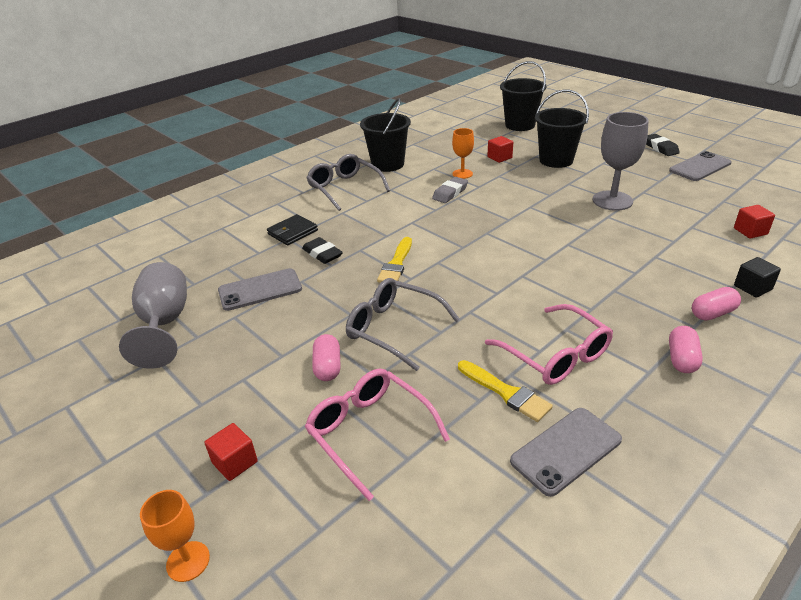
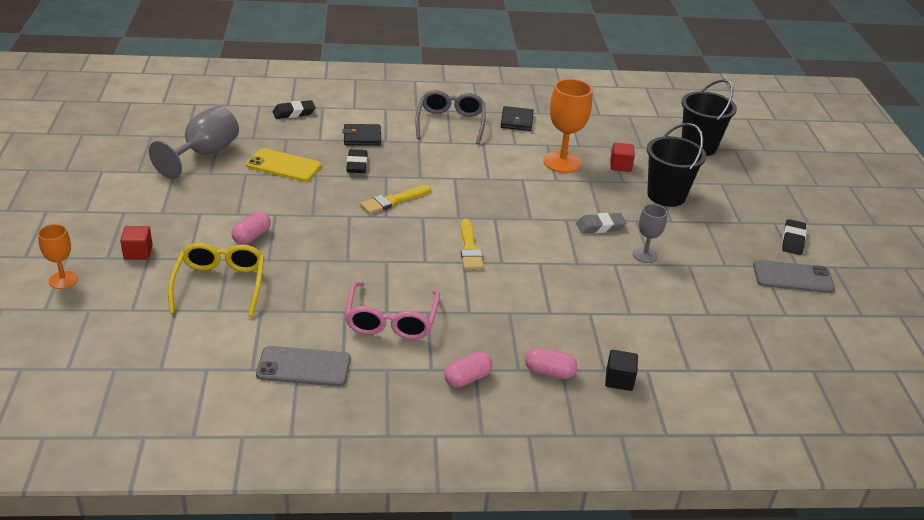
camera: 35 degrees right, 0 degrees up
(202, 245) = (294, 113): none -> black eraser
(260, 290) = (284, 165): grey phone -> yellow phone
(369, 432) = (220, 284): pink glasses -> yellow glasses
(388, 164) = (516, 121): black bucket -> black wallet
(393, 329) = (322, 240): grey glasses -> none
(450, 193) = (523, 172): grey eraser -> grey eraser (600, 227)
(462, 174) = (562, 162): orange goblet -> orange goblet, size x1.73
(506, 392) = (324, 318): yellow brush -> yellow brush (469, 248)
(612, 201) = (645, 255): grey goblet -> grey goblet, size x0.58
(750, 231) = (713, 348): red cube -> none

